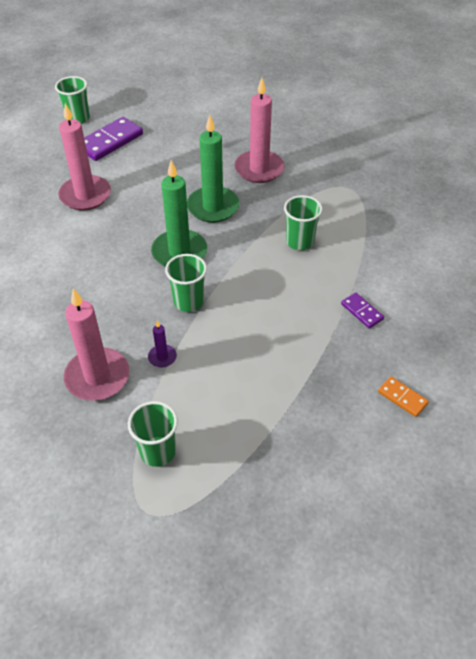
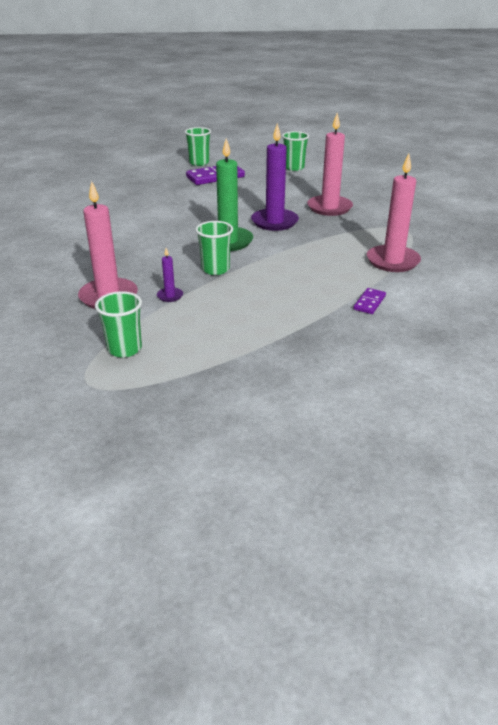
camera: 20 degrees right, 15 degrees down
(85, 195) = (175, 201): pink candle -> pink candle (392, 261)
(213, 207) = (274, 222): green candle -> purple candle
(299, 241) = (338, 252): green cup -> green cup (294, 167)
(361, 312) = (369, 303): purple domino -> purple domino turned 45 degrees clockwise
(402, 398) = (375, 364): orange domino -> none

